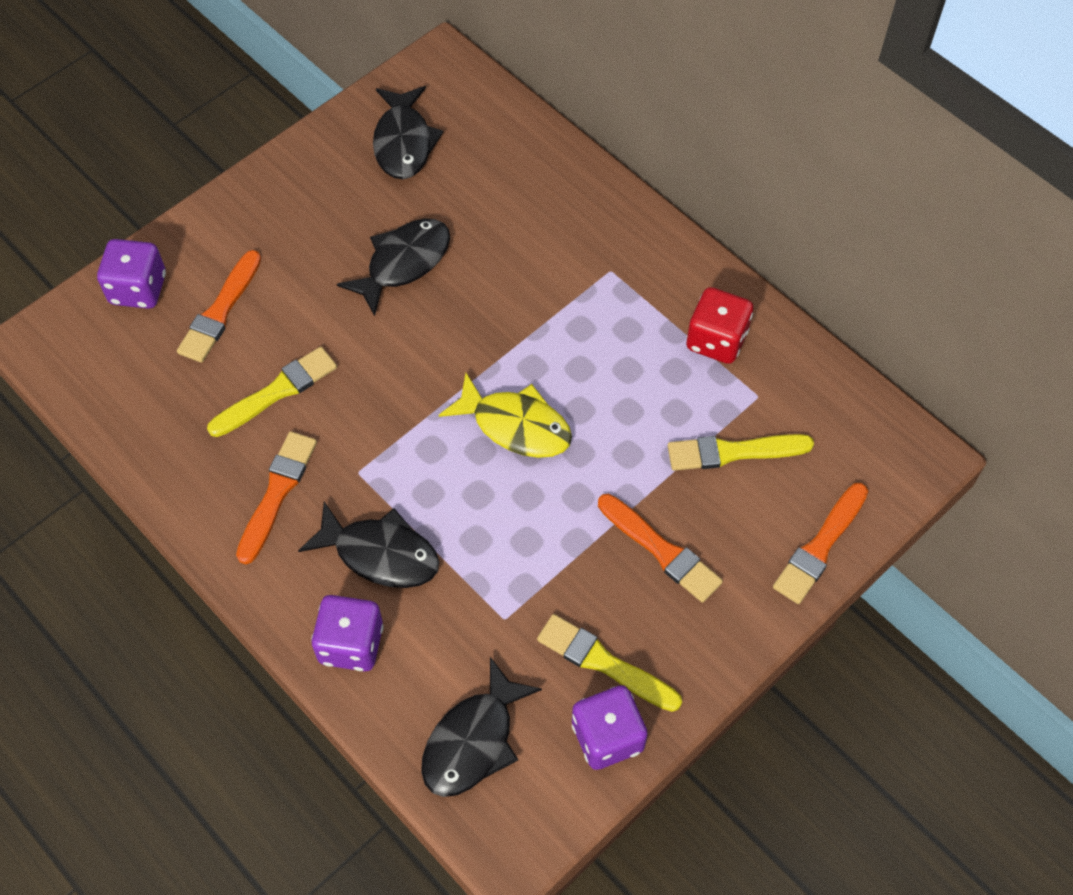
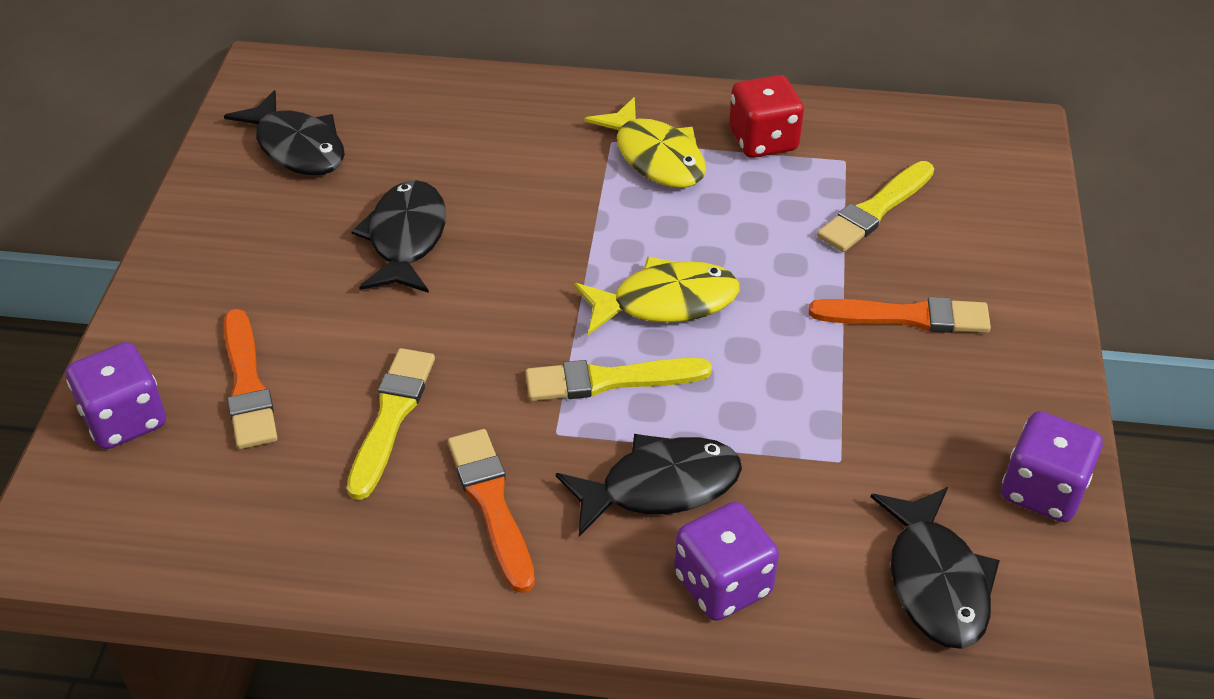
camera: 40 degrees left, 15 degrees down
(604, 663) = (968, 434): yellow brush -> yellow brush (610, 380)
(626, 304) = (655, 157): none -> yellow fish
(820, 546) = (1024, 233): orange brush -> none

